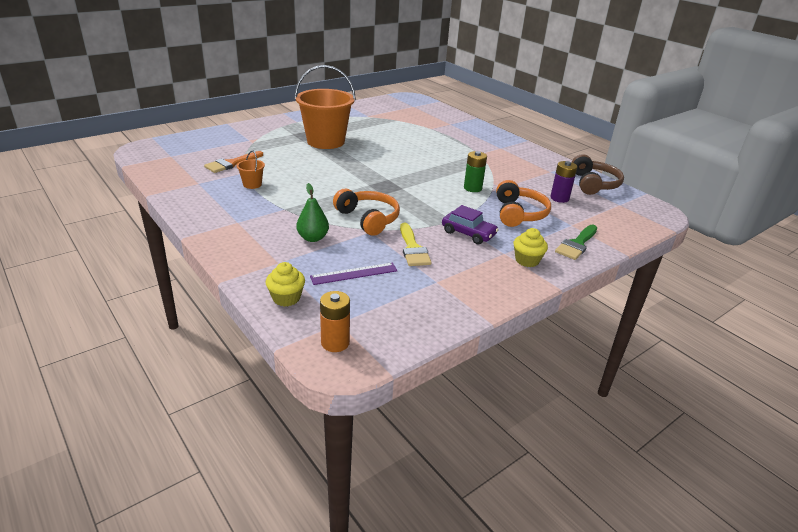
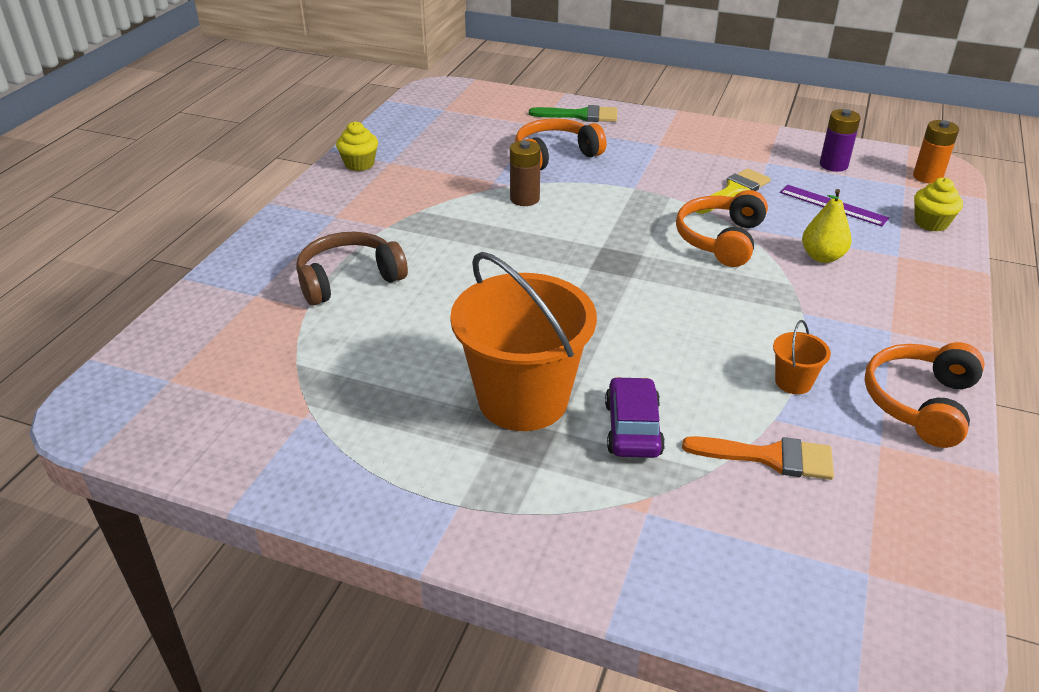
camera: 120 degrees left, 5 degrees up
(196, 201) = (920, 403): none -> orange headphones
(313, 238) = (822, 257): green pear -> yellow pear
(468, 233) = (650, 171): purple car -> purple car (633, 428)
(472, 188) = (524, 199): green battery -> brown battery
(527, 260) = (654, 131): yellow cupcake -> yellow cupcake (359, 164)
(559, 198) = (475, 141): purple battery -> purple battery (833, 165)
(593, 184) = (399, 130): brown headphones -> brown headphones (349, 279)

